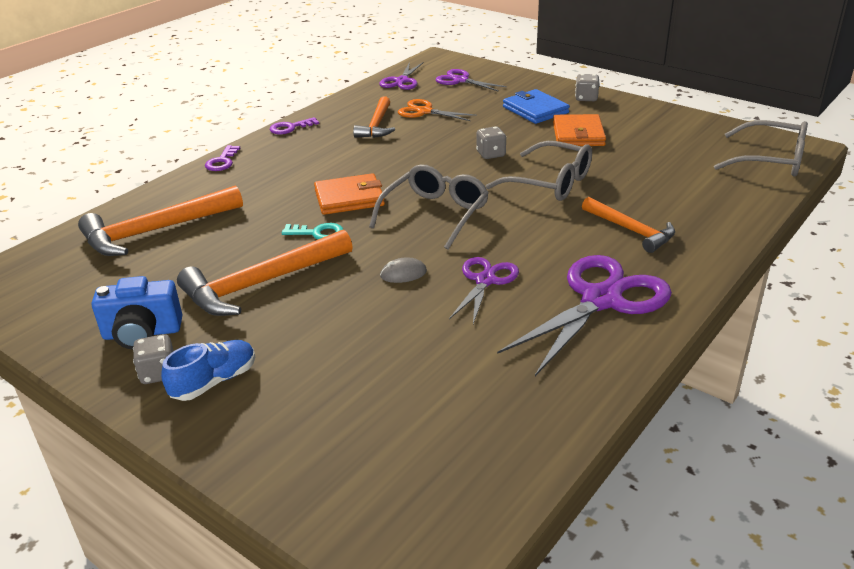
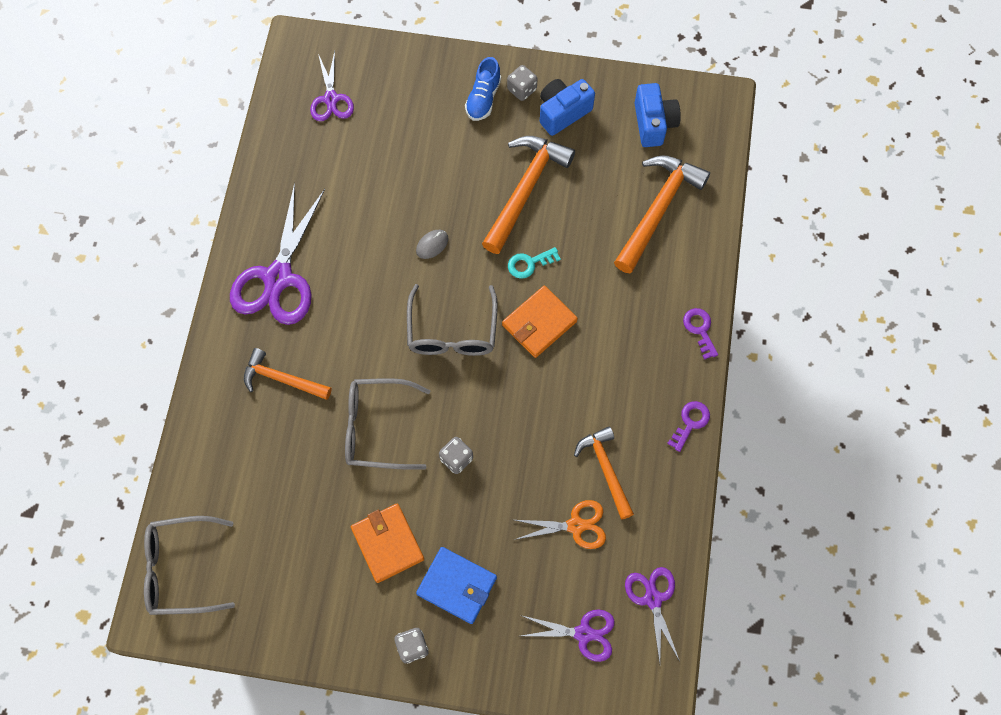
camera: 150 degrees right, 35 degrees up
(66, 290) = (653, 123): none -> blue camera
(485, 280) = (369, 263): purple scissors -> purple scissors (331, 99)

